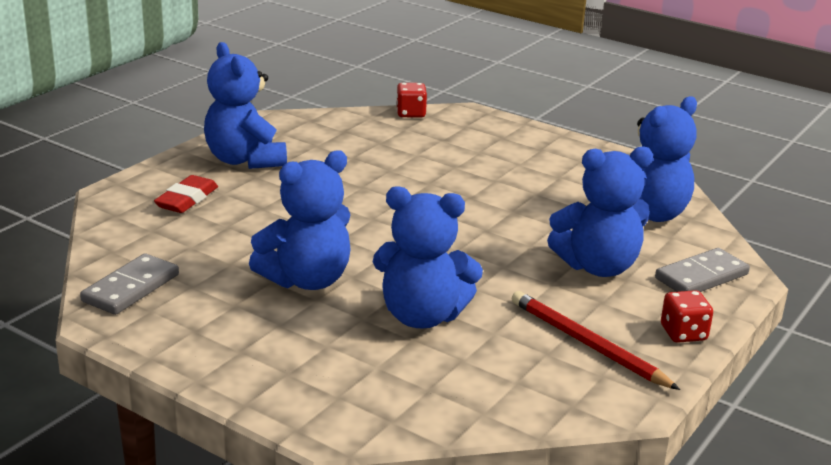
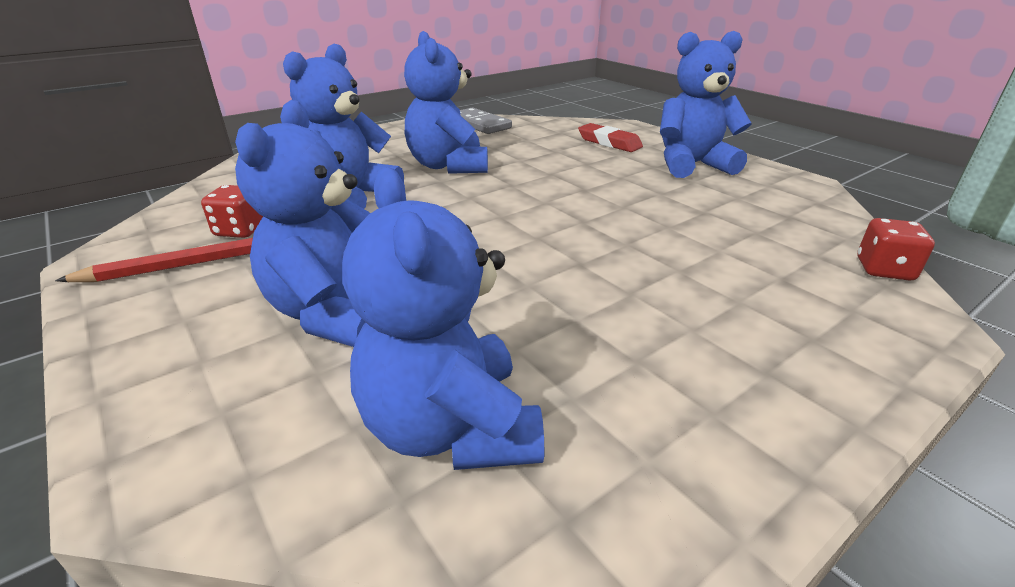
camera: 110 degrees right, 5 degrees up
(683, 333) = (130, 332): red dice -> red dice (240, 230)
(701, 276) = (210, 411): grey domino -> none

